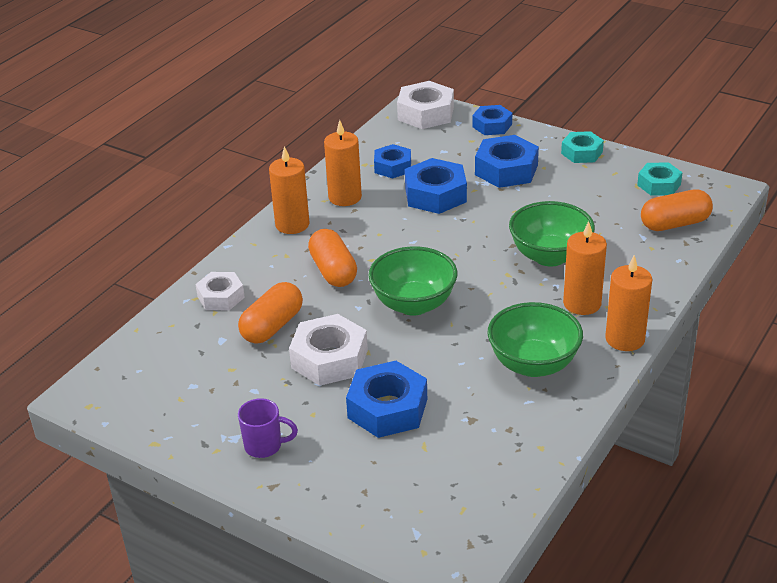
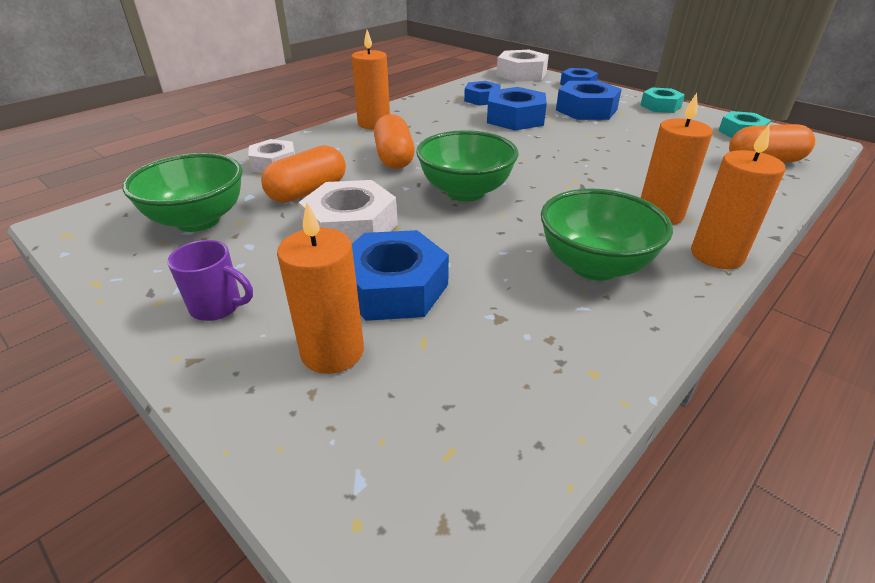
camera: 10 degrees right, 0 degrees up
(345, 197) = (431, 112): orange candle -> orange candle (332, 351)
(550, 256) = (624, 171): green bowl -> green bowl (198, 220)

